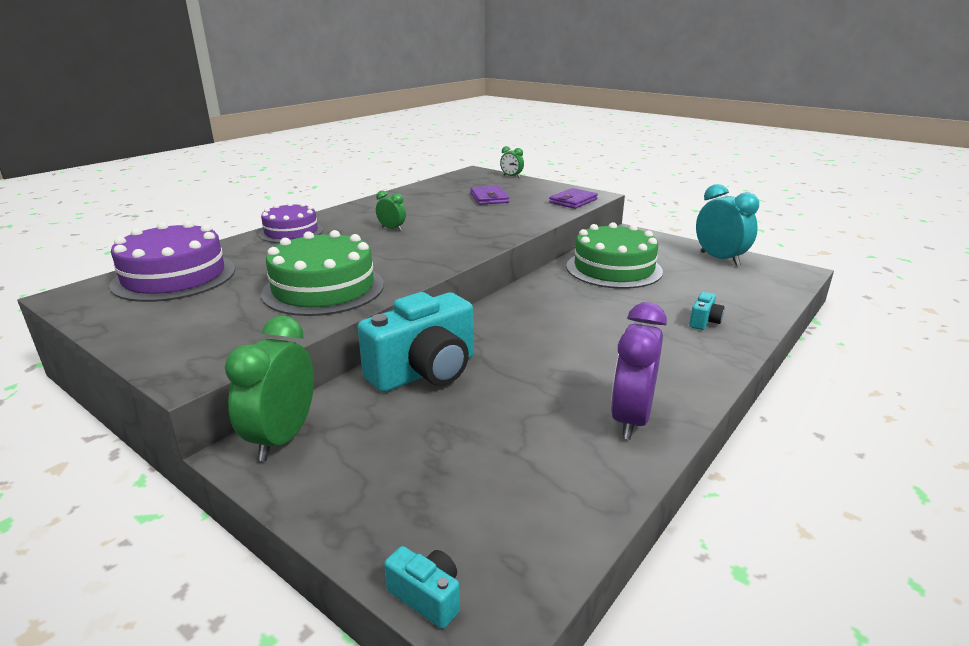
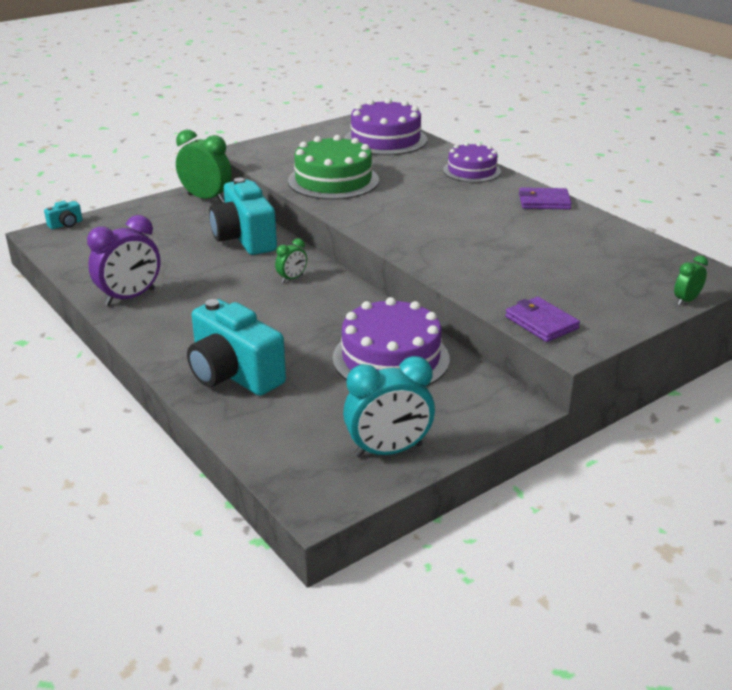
camera: 105 degrees right, 5 degrees up
(392, 229) = (464, 209): green clock -> green clock (292, 278)
(489, 198) = (568, 269): purple wallet -> purple wallet (544, 202)
(613, 269) = (391, 358): green cake -> purple cake
(630, 419) = (130, 297): purple clock -> purple clock turned 105 degrees clockwise
(704, 321) = (233, 374): turquoise camera -> turquoise camera, size x2.34

